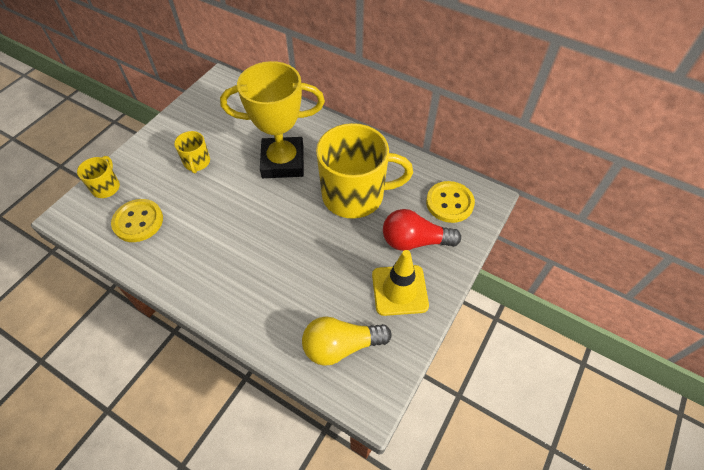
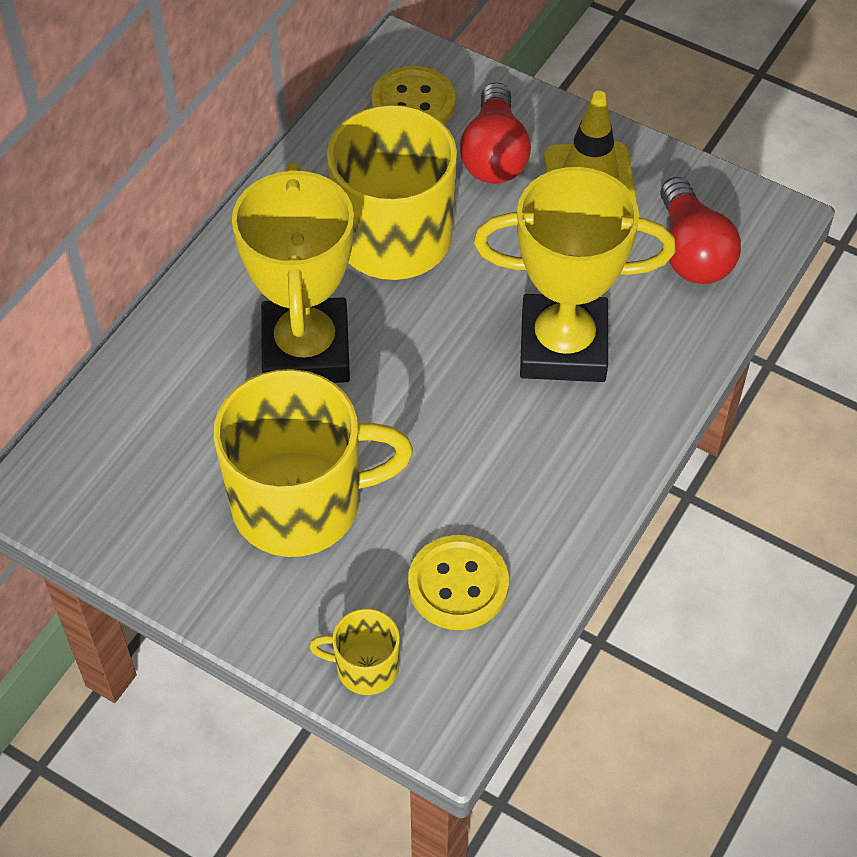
camera: 90 degrees left, 0 degrees up
(197, 162) = (300, 503): yellow mug -> yellow mug, size x2.20
(274, 271) = (563, 346): none -> yellow trophy
(341, 346) = (692, 252): yellow light bulb -> red light bulb

